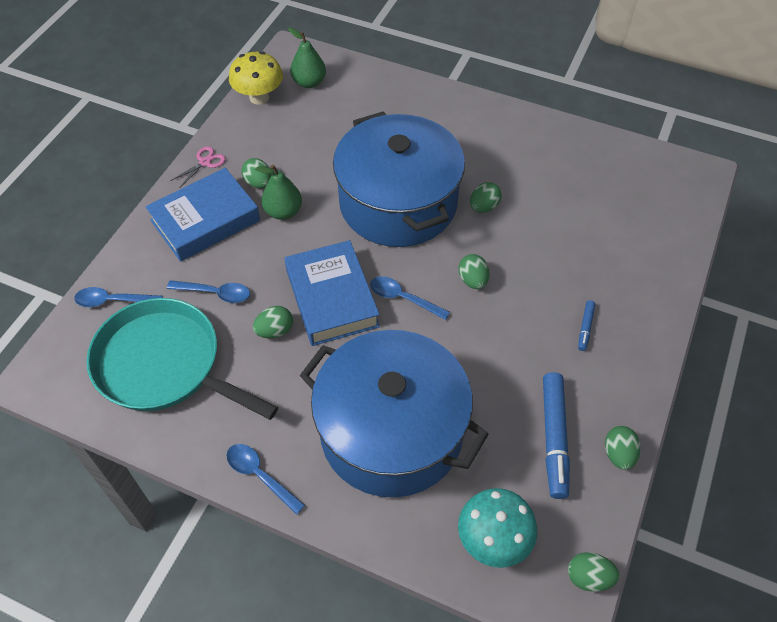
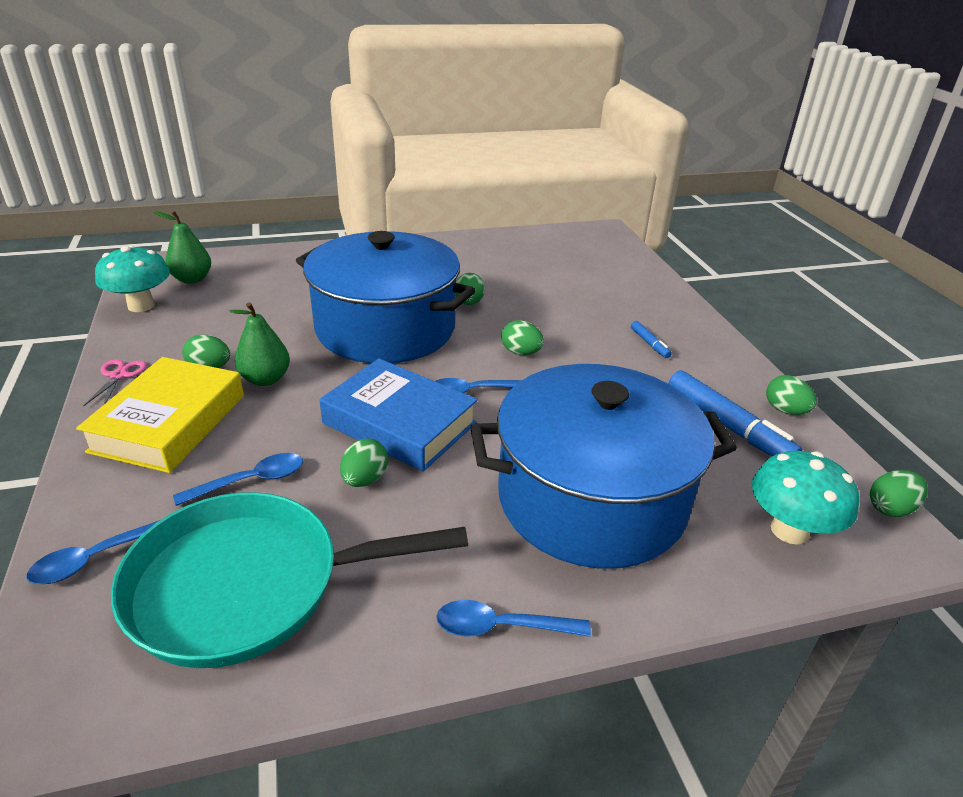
camera: 40 degrees left, 20 degrees down
(205, 220) = (169, 423): blue book -> yellow book
(259, 97) = (141, 306): yellow mushroom -> turquoise mushroom

